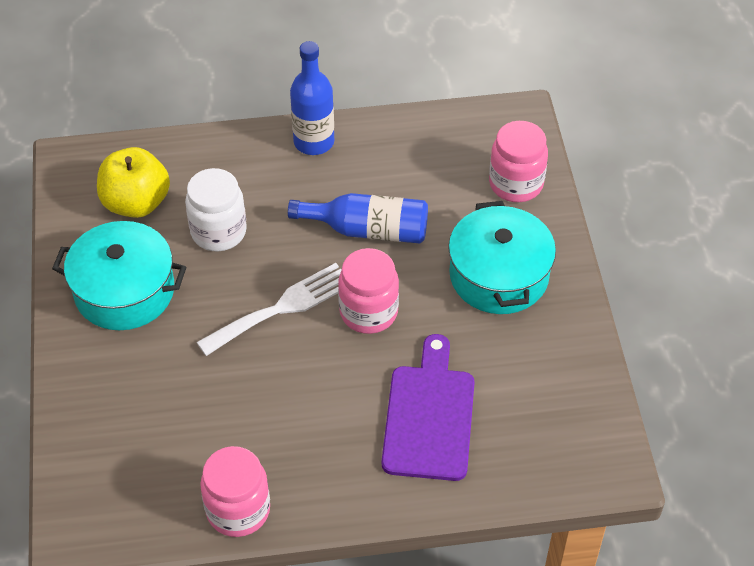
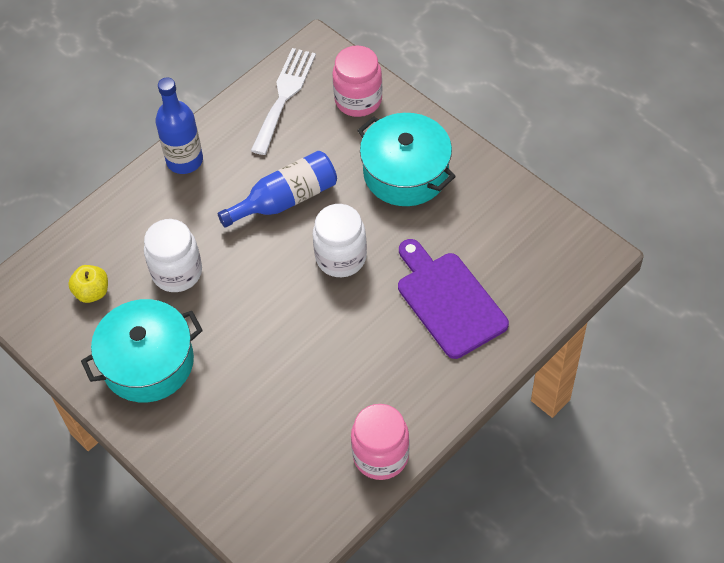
camera: 35 degrees left, 5 degrees up
(136, 203) = (92, 292): yellow apple -> yellow apple, size x0.58
(282, 308) = (277, 296): white fork -> white fork (284, 96)
(368, 312) = (341, 257): pink jar -> white jar

